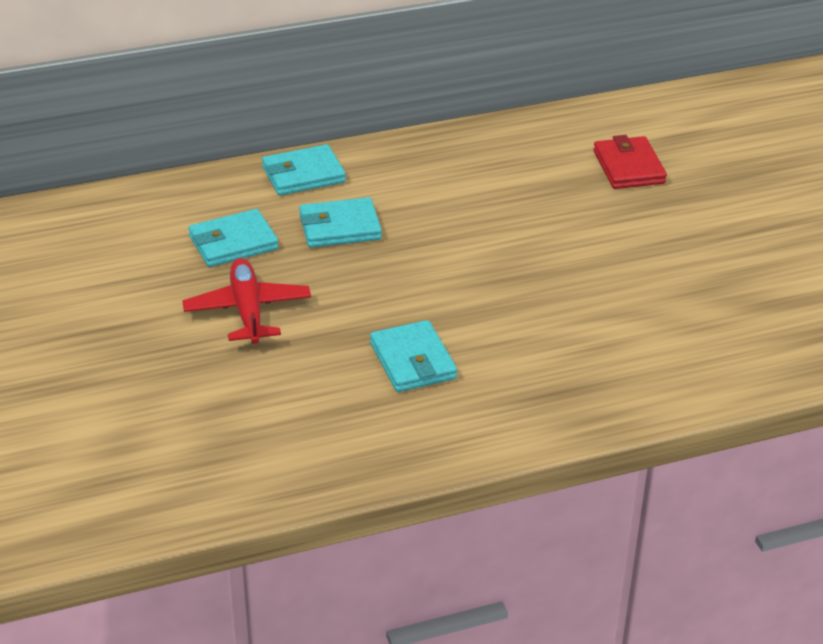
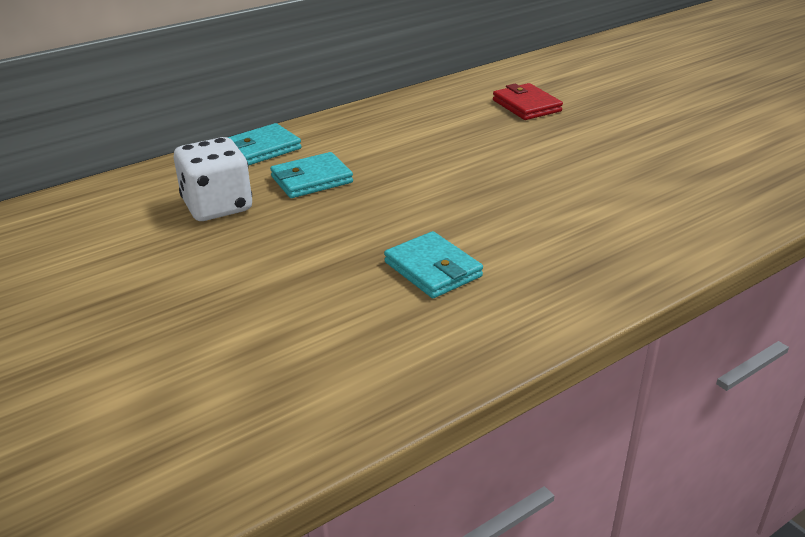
camera: 15 degrees left, 5 degrees down
(233, 243) = (217, 206): turquoise wallet -> white dice
(247, 310) = (252, 257): red plane -> none

